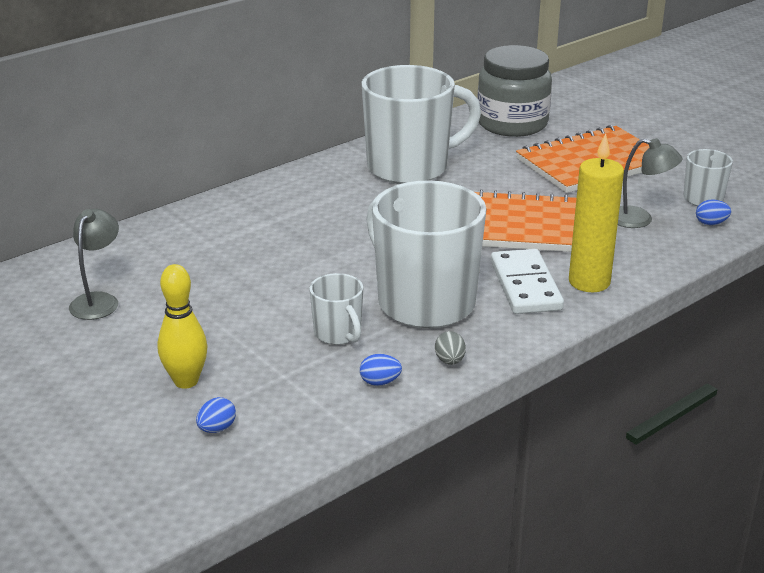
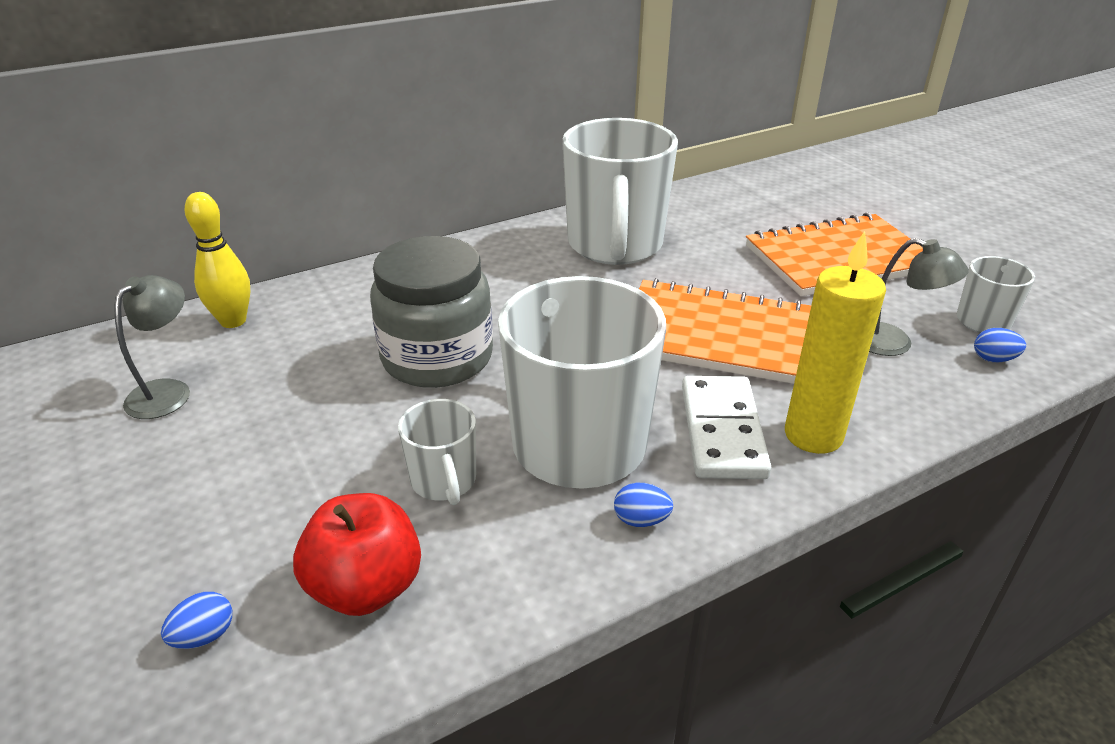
camera: 10 degrees right, 5 degrees up
(186, 381) = (206, 538): yellow bowling pin -> yellow bowling pin (233, 321)
(311, 394) = (366, 587): none -> red apple
(380, 382) = (472, 578): blue egg -> blue egg (641, 520)
(410, 167) = (615, 246): white mug -> white mug turned 105 degrees clockwise
(450, 361) = (585, 551): grey egg -> none
(512, 123) = (749, 202): grey jar -> grey jar (437, 358)

